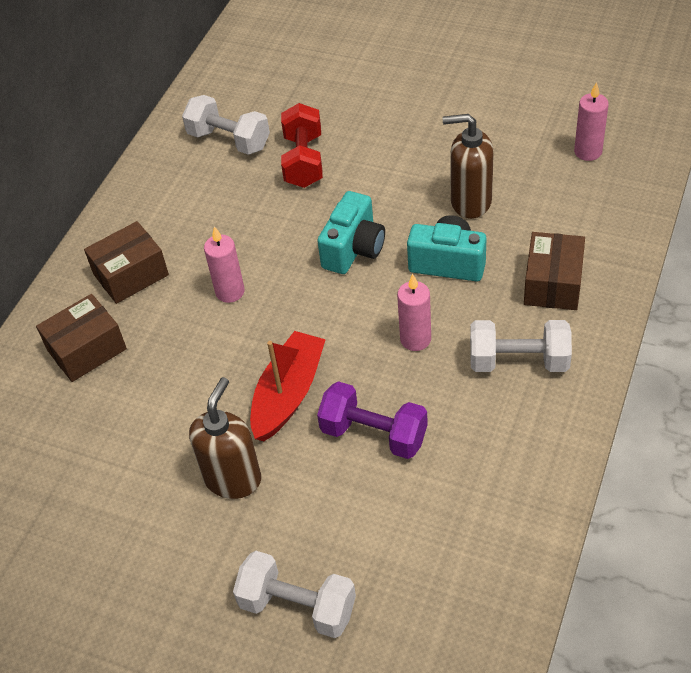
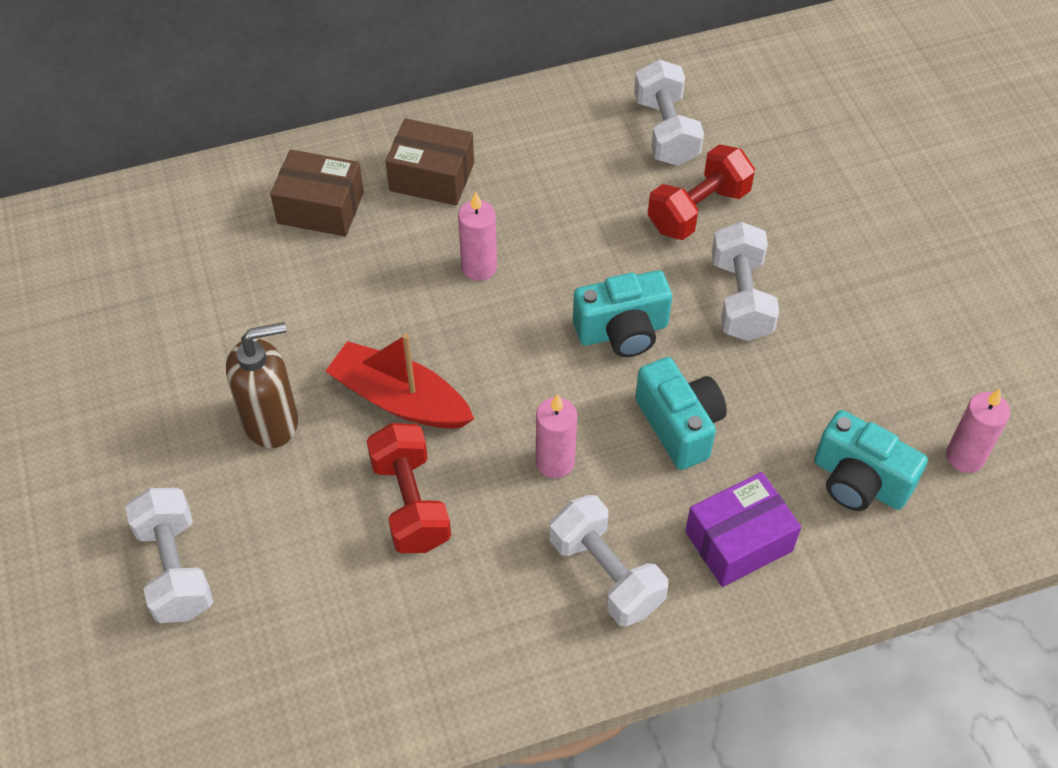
camera: 45 degrees right, 5 degrees up
(288, 394) = (400, 399): red boat -> red boat turned 135 degrees counterclockwise
(374, 434) = (410, 503): purple dumbbell -> red dumbbell
(387, 180) = (740, 298): none -> white dumbbell
(470, 202) = (782, 391): brown soap dispenser -> none
(553, 284) = (738, 541): brown box -> purple box
(562, 205) = (859, 481): none -> turquoise camera

